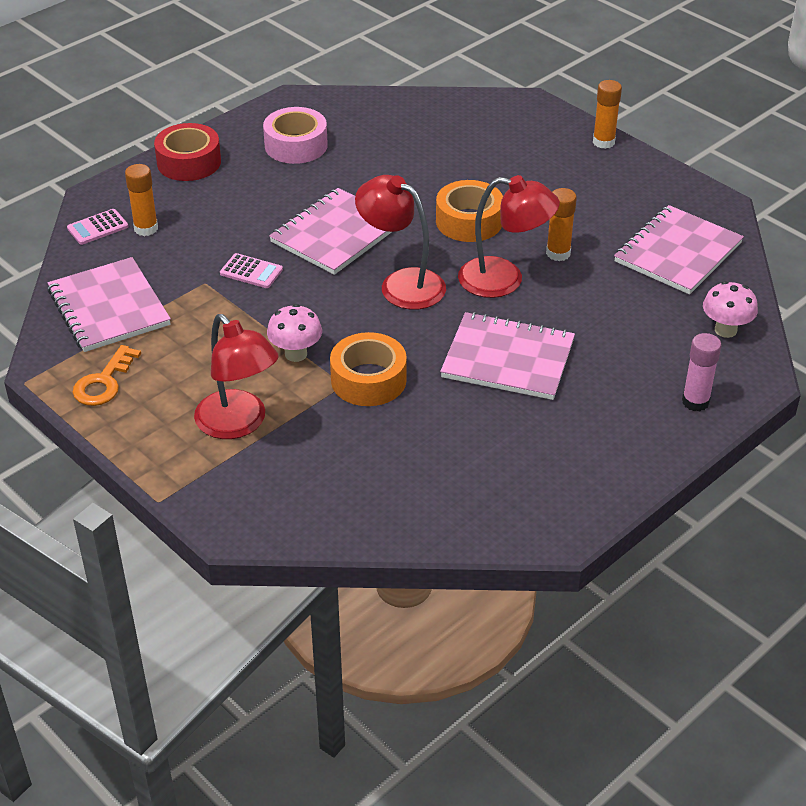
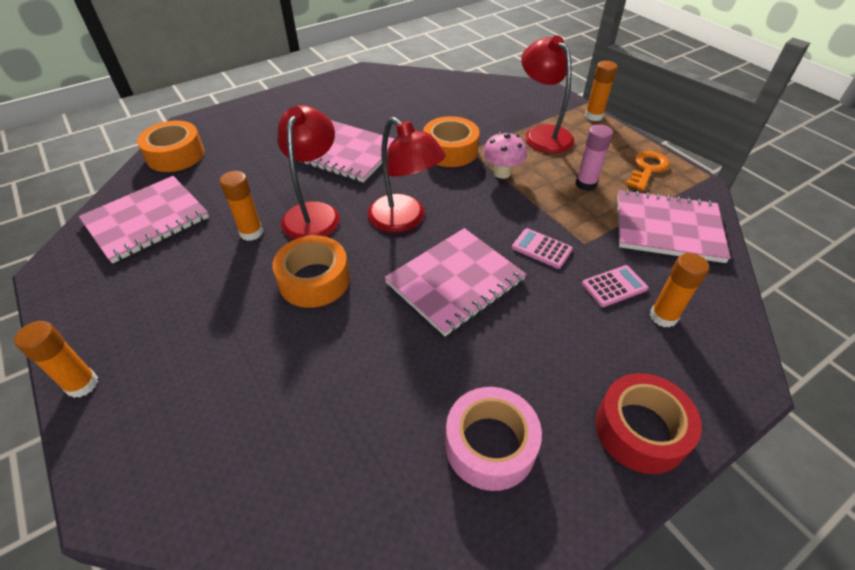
camera: 170 degrees left, 5 degrees up
(97, 227) = (720, 326): pink calculator -> pink calculator (614, 286)
(109, 307) = (667, 228): pink notebook -> pink notebook turned 60 degrees counterclockwise
(154, 471) = (593, 116): none -> orange glue stick
(504, 280) = (314, 213): red lamp -> red lamp turned 75 degrees clockwise
(695, 402) = (240, 117): pink glue stick -> pink glue stick (586, 184)
(725, 330) = (175, 155): pink mushroom -> orange tape

